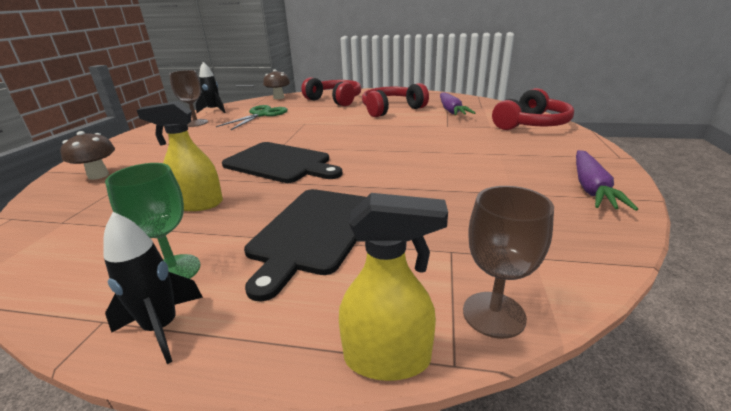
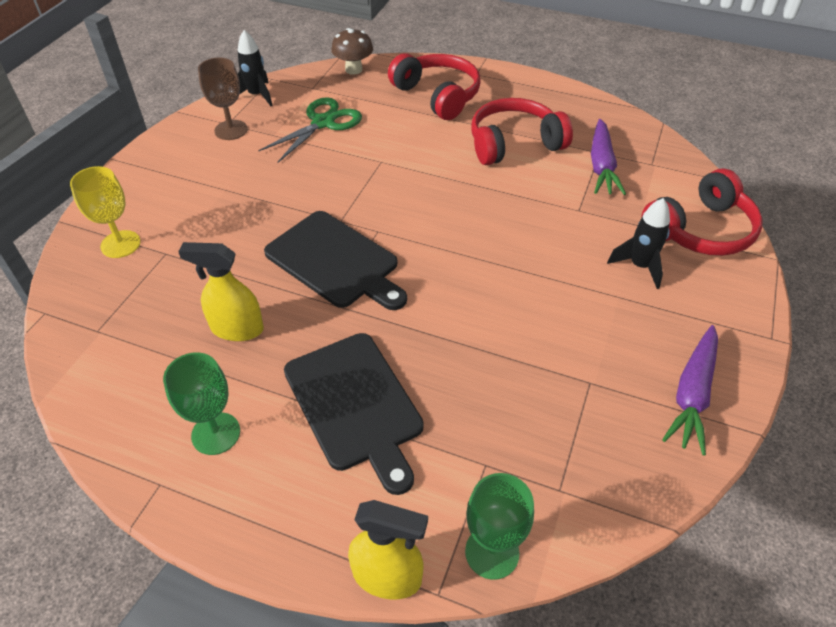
camera: 10 degrees right, 20 degrees up
(98, 175) = (120, 244): brown mushroom -> yellow goblet
(162, 328) = (209, 503): black rocket -> black rocket (639, 266)
(314, 232) = (355, 404): black cutting board -> black cutting board turned 60 degrees counterclockwise
(493, 314) = (492, 552): brown goblet -> green goblet

